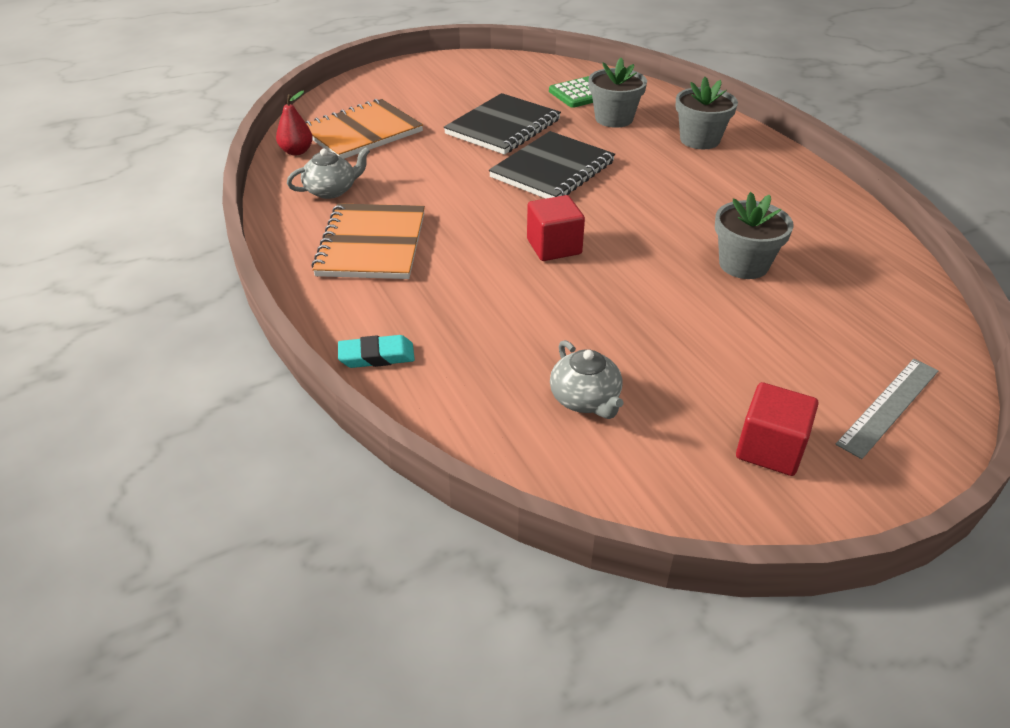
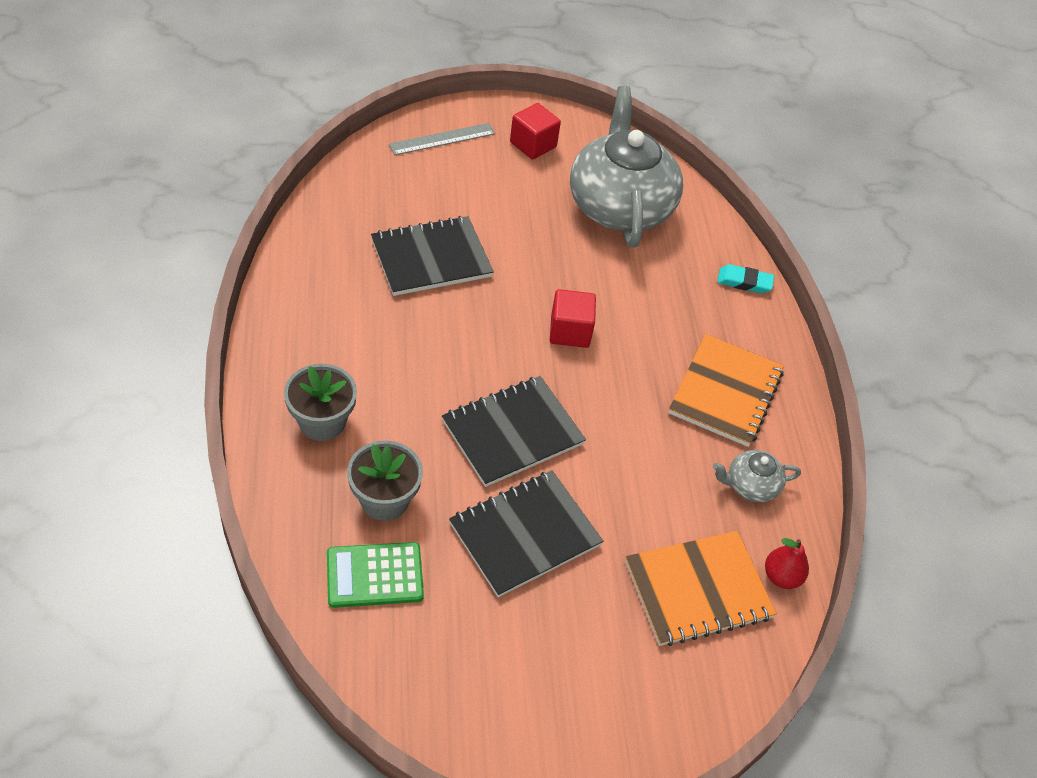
camera: 165 degrees left, 10 degrees up
(585, 399) = (619, 205): grey teapot -> grey teapot, size x2.36
(743, 264) = (431, 258): grey flower pot -> black notebook

